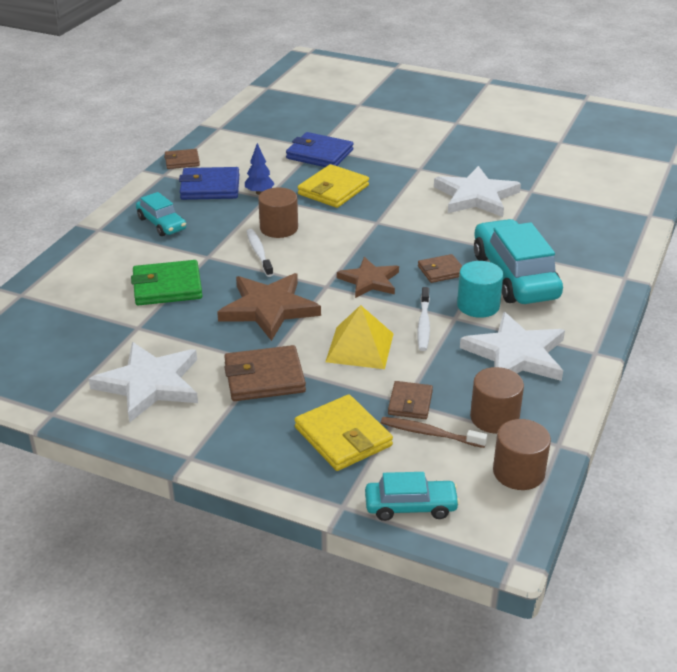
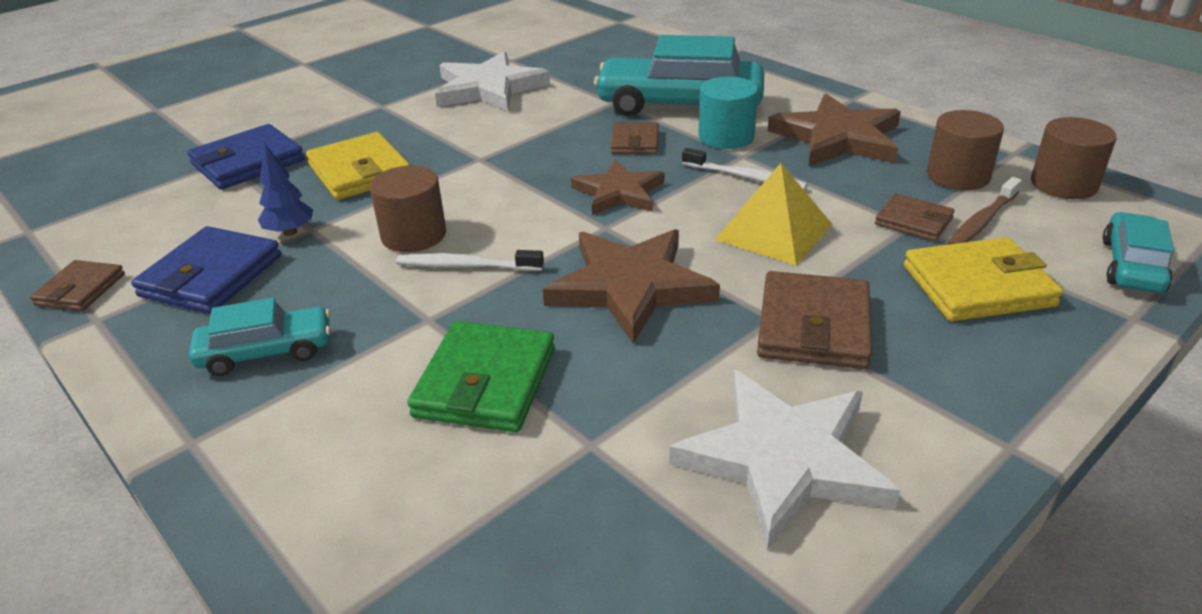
camera: 65 degrees left, 0 degrees up
(516, 354) = (838, 138): white star -> brown star

